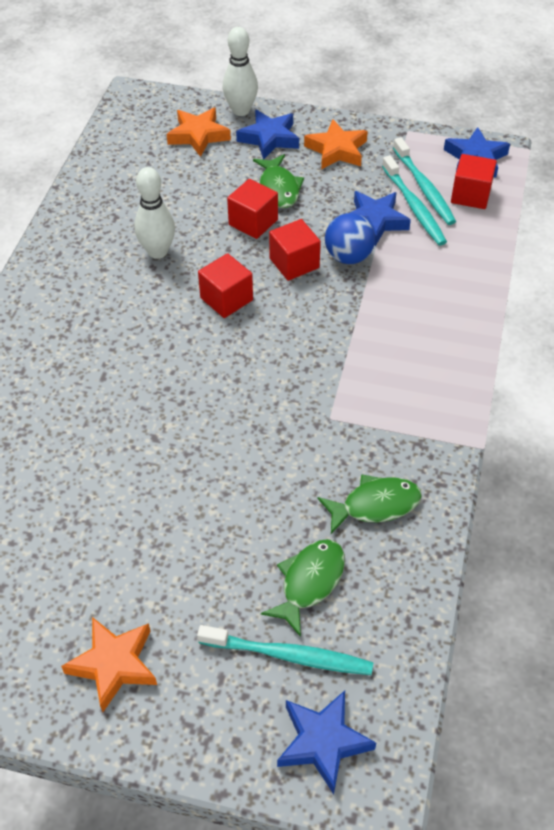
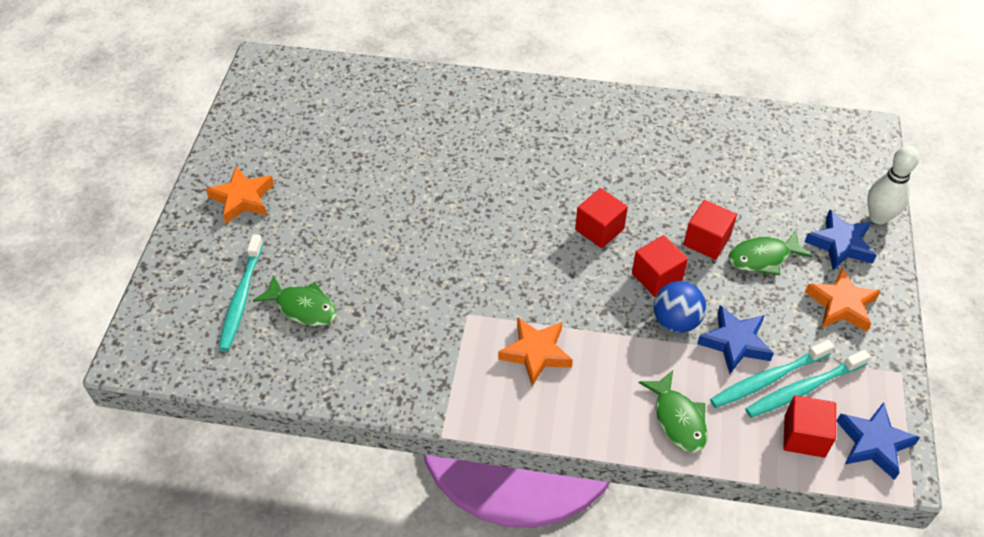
camera: 85 degrees right, 0 degrees up
(157, 251) = (649, 175): white bowling pin -> none
(198, 135) = (824, 187): orange star -> orange star (536, 353)
(323, 742) = (172, 322): blue star -> none
(375, 505) = (376, 350): green fish -> green fish (678, 419)

